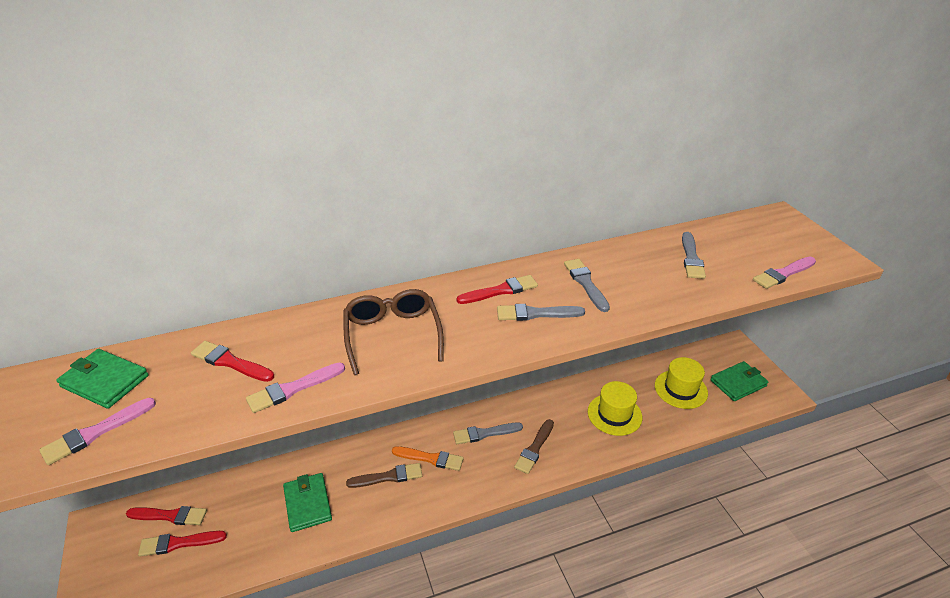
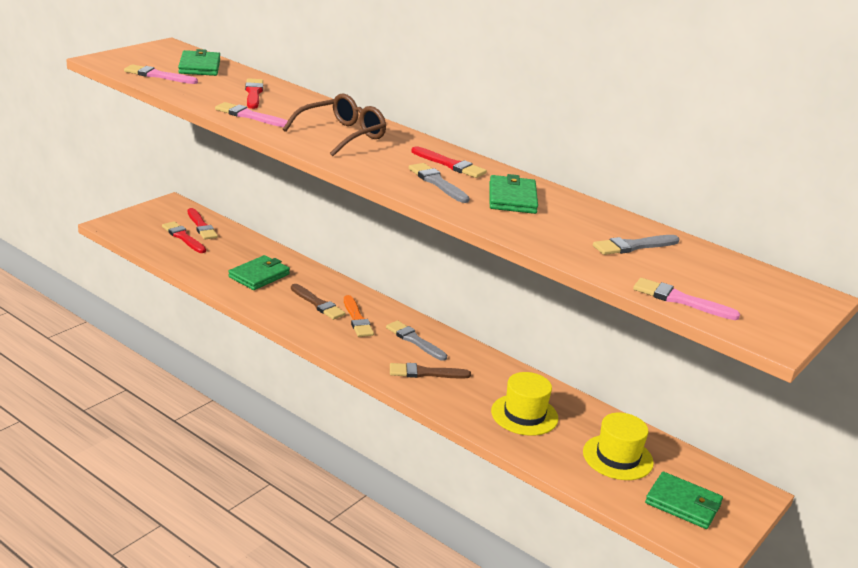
camera: 55 degrees right, 10 degrees down
(585, 283) = (512, 198): grey brush -> green wallet

